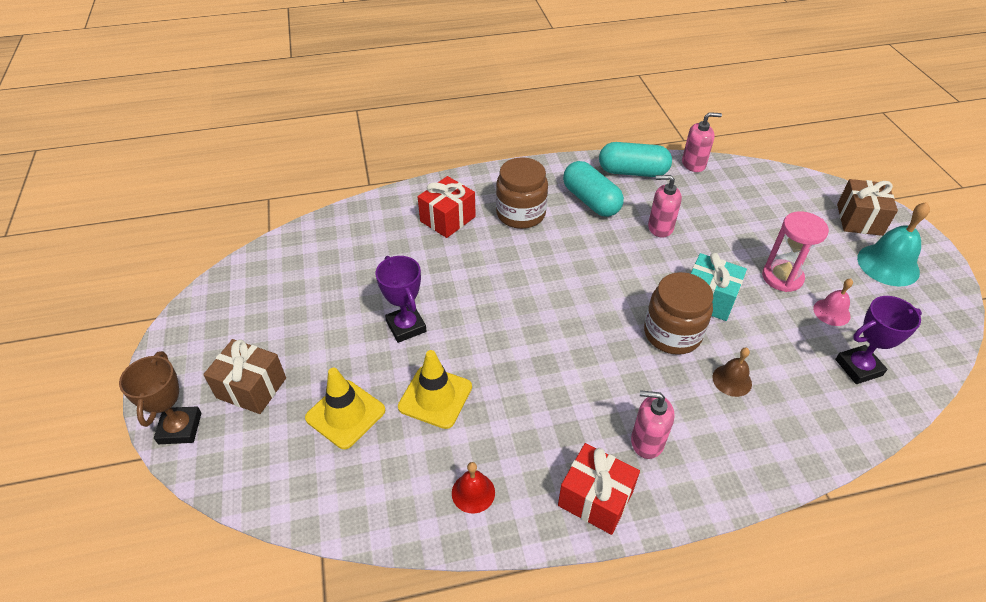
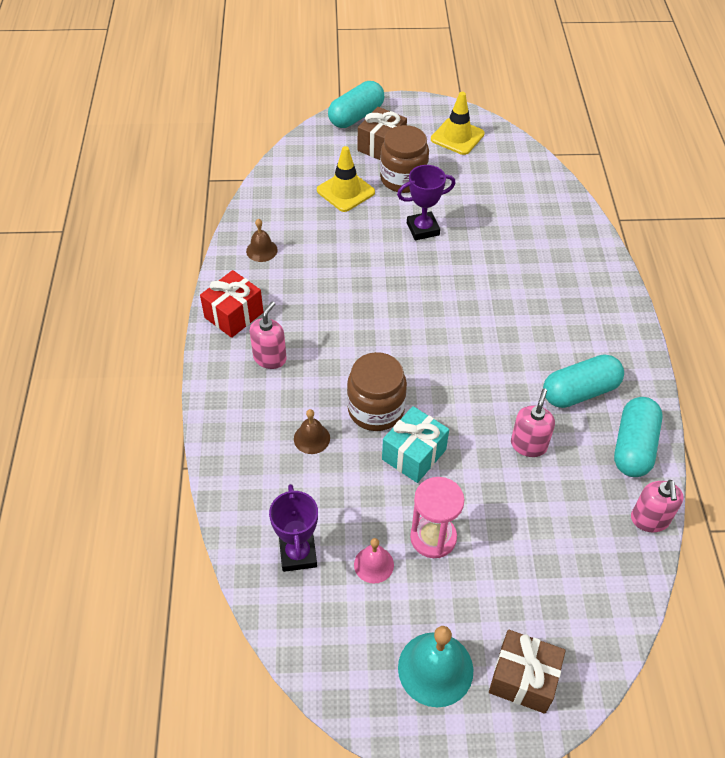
camera: 100 degrees right, 5 degrees up
(180, 428) = (356, 116): brown trophy -> turquoise capsule
(435, 397) = (347, 239): yellow traffic cone -> yellow traffic cone (457, 137)
(447, 219) = (558, 269): red gift -> none
(473, 492) = (261, 250): red bell -> brown bell
(521, 214) = (561, 326): brown jar -> brown jar (403, 179)

